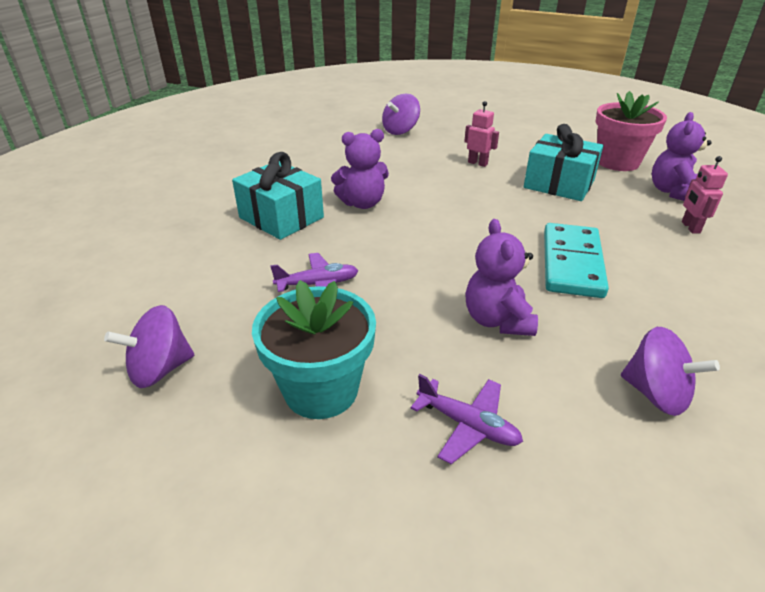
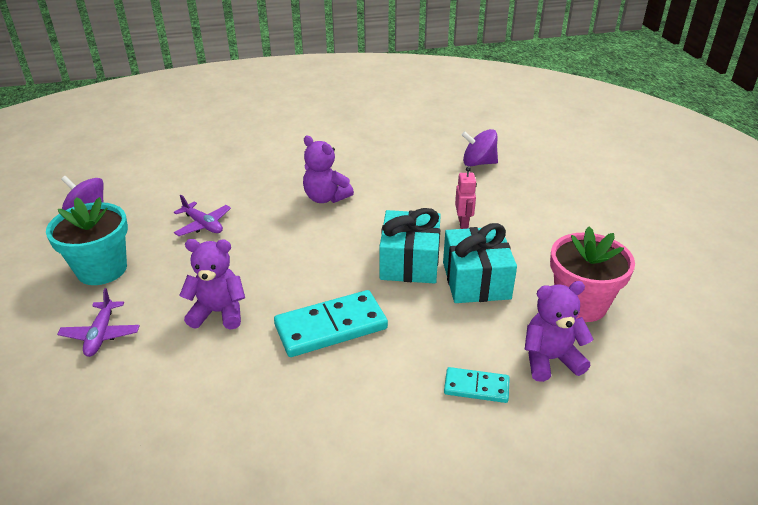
camera: 55 degrees right, 0 degrees up
(281, 217) = (272, 176): turquoise gift -> turquoise gift (409, 262)
(497, 320) = (218, 312): purple teddy bear -> purple teddy bear turned 45 degrees clockwise
(655, 394) = (181, 413): purple spinning top -> none
(690, 227) = (476, 387): pink robot -> turquoise domino

